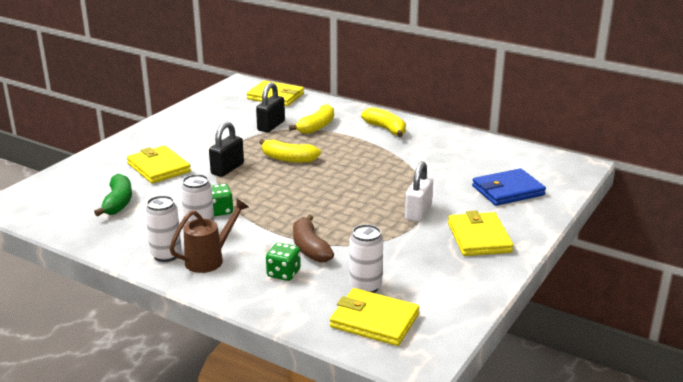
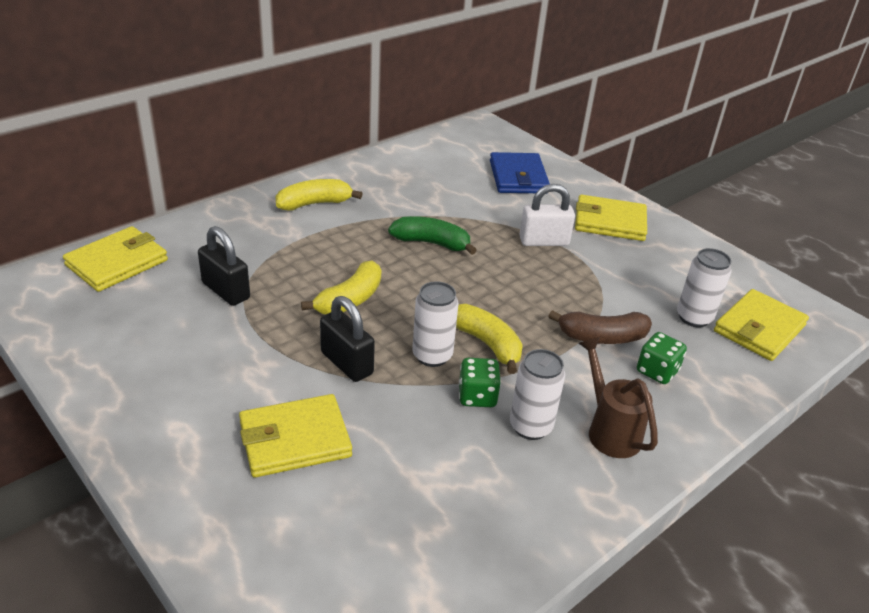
camera: 75 degrees left, 10 degrees up
(118, 203) = (399, 510): green banana -> green banana (431, 243)
(166, 255) = (588, 473): white can -> white can (432, 356)
(317, 127) = (263, 252): yellow banana -> yellow banana (487, 343)
(418, 212) = (544, 241): white padlock -> white padlock turned 45 degrees counterclockwise

